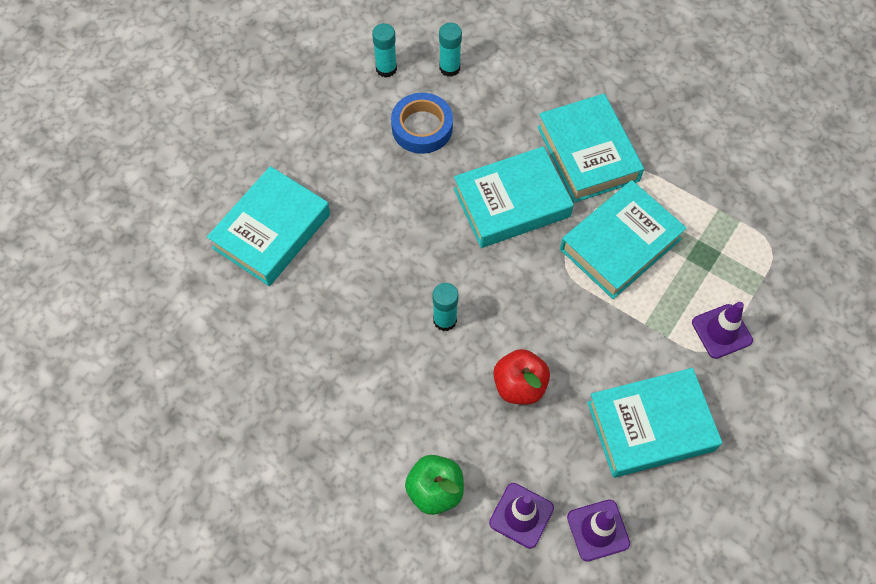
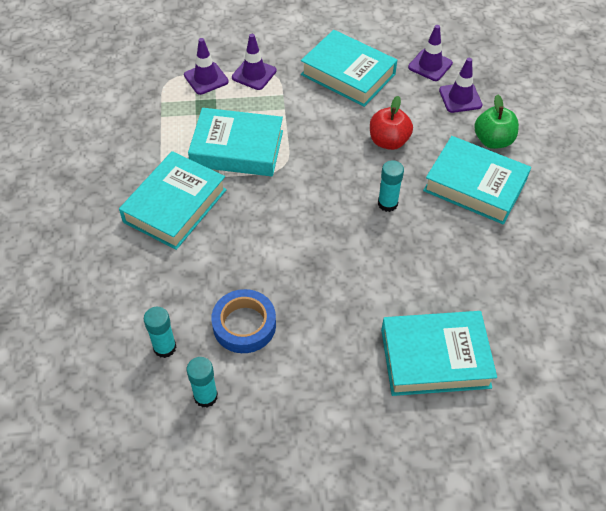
camera: 130 degrees left, 10 degrees down
(511, 202) = (260, 224): turquoise book -> turquoise book (474, 186)
(748, 282) = (206, 78): none -> purple traffic cone

